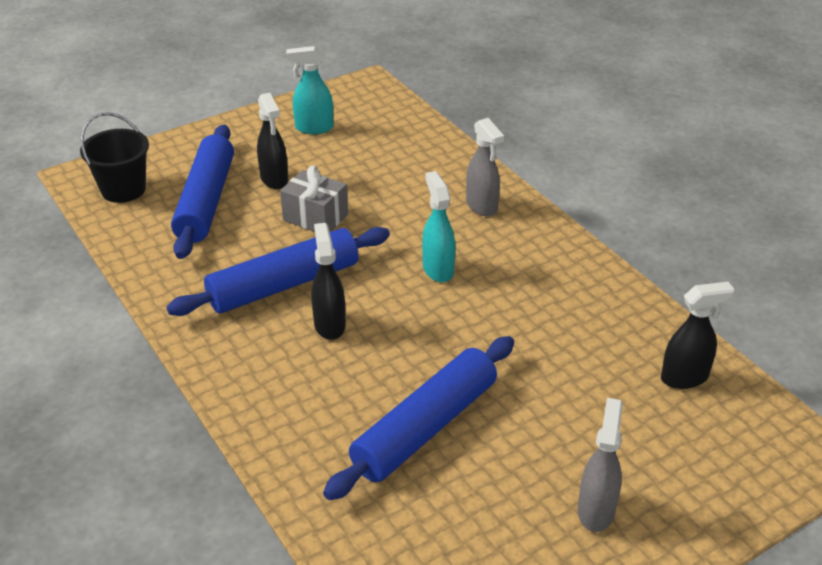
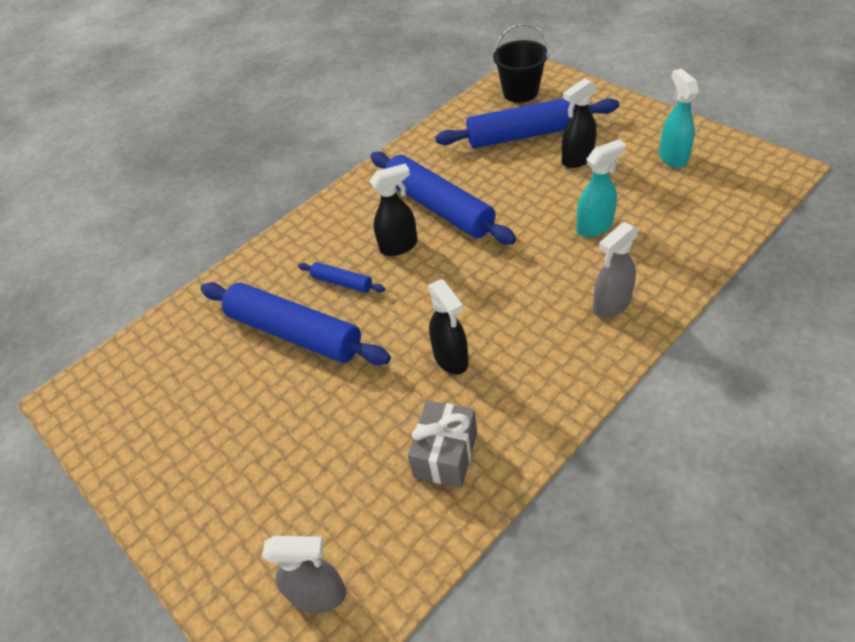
camera: 85 degrees right, 10 degrees up
(315, 217) = (535, 198): grey gift -> grey gift (445, 454)
(363, 379) = (342, 282): none -> blue rolling pin
(438, 269) = (495, 295): turquoise spray bottle -> turquoise spray bottle (595, 227)
(596, 510) = (214, 468): grey spray bottle -> grey spray bottle (319, 594)
(685, 377) = (392, 528): black spray bottle -> black spray bottle (451, 359)

